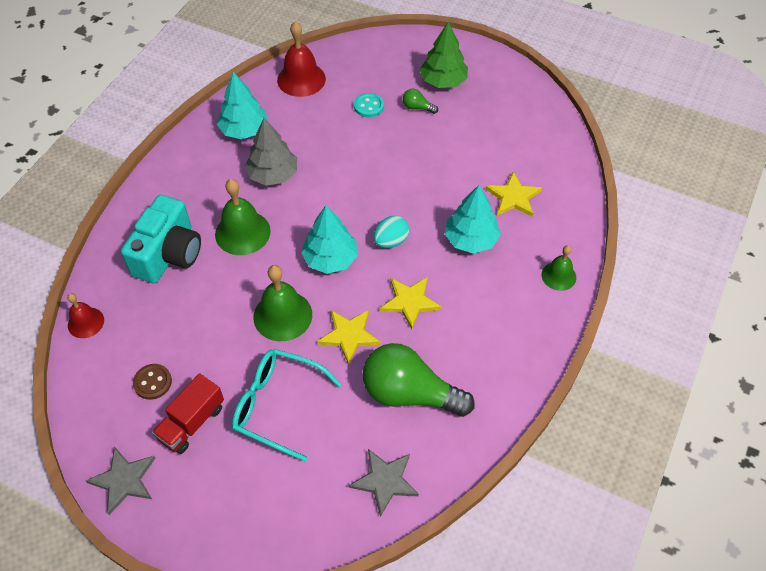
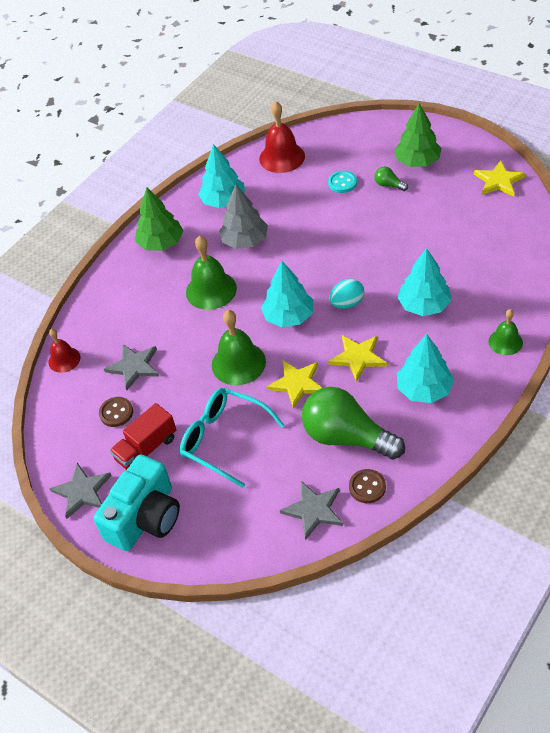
camera: 15 degrees right, 5 degrees down
(167, 326) = (134, 367): none -> grey star
(169, 254) = (143, 305): turquoise camera -> turquoise camera (145, 517)
(181, 181) = (161, 243): none -> green tree
(438, 449) = (367, 487): none -> brown button
(483, 333) = (424, 389): none -> turquoise tree
(513, 197) = (471, 269): yellow star -> yellow star (498, 181)

